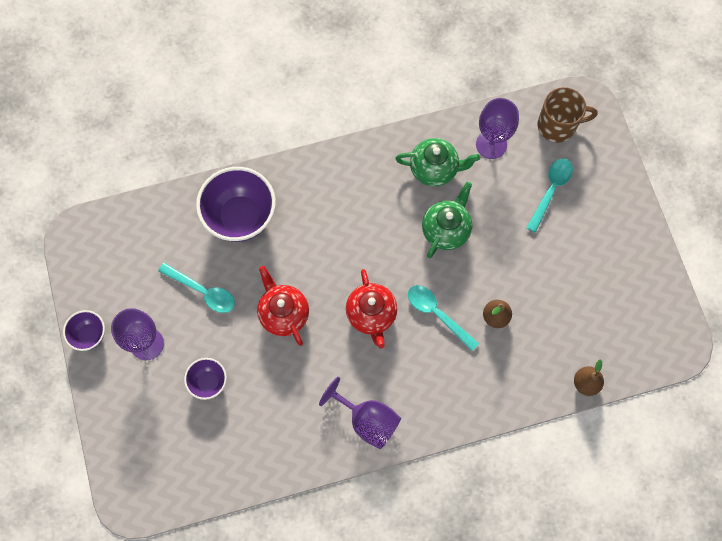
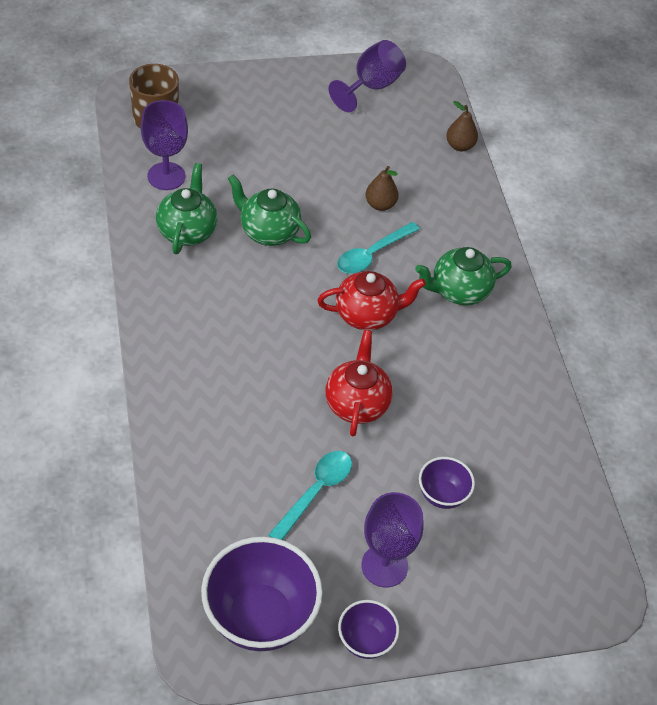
camera: 90 degrees left, 20 degrees down
(240, 217) = (214, 438): purple bowl -> purple bowl (260, 617)
(283, 313) = (356, 403): red teapot -> red teapot turned 120 degrees clockwise
(367, 420) = (496, 335): purple goblet -> purple goblet (371, 87)
(409, 388) = (459, 291): none -> green teapot
(551, 190) = (235, 136): turquoise spoon -> none

